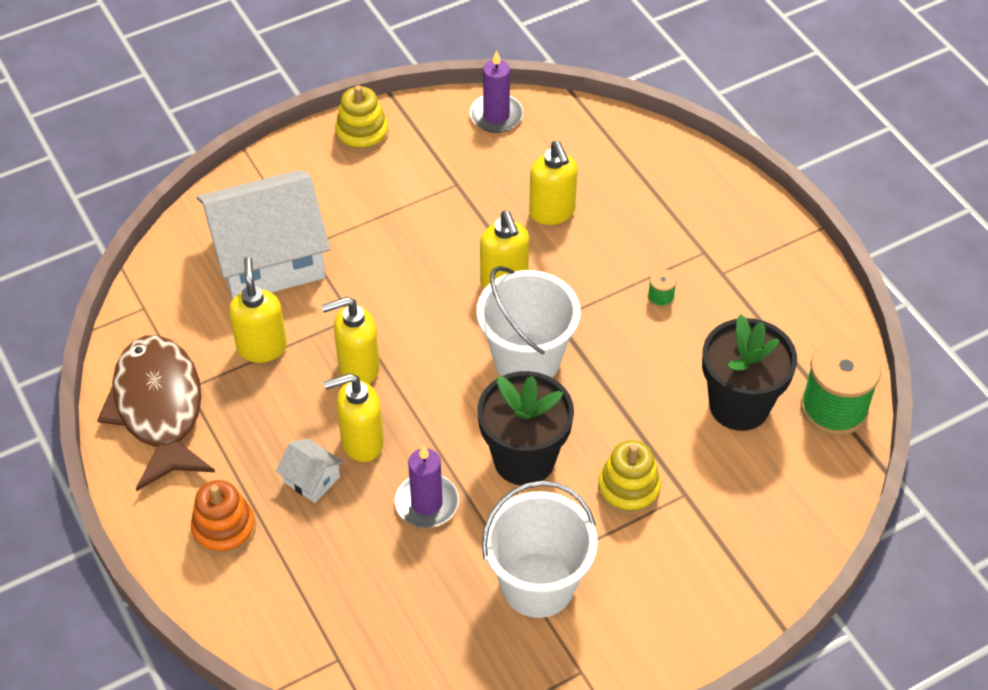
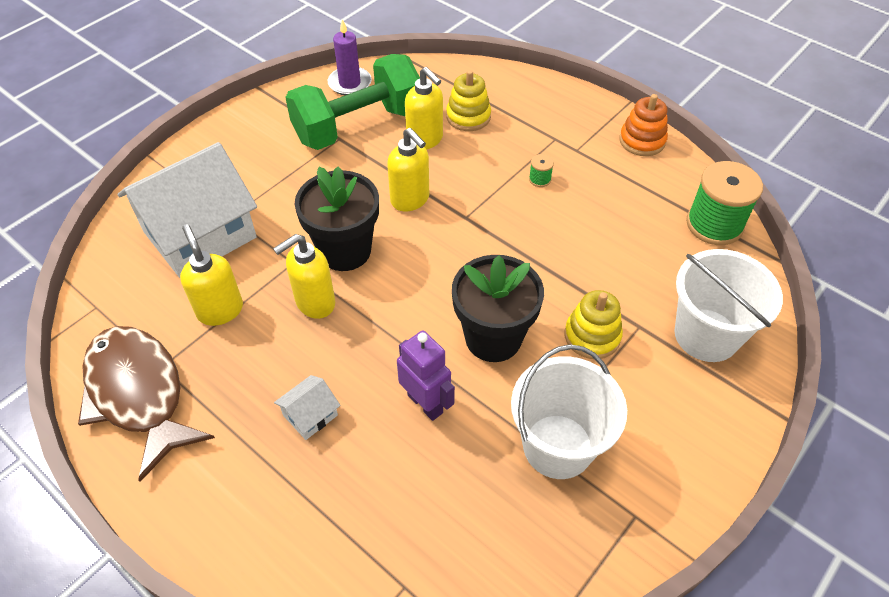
camera: 20 degrees left, 0 degrees up
(224, 528) = (241, 490): orange stacking toy -> orange stacking toy (642, 141)
(312, 479) = (310, 415): white house -> white house turned 60 degrees counterclockwise
(361, 442) = (343, 367): yellow soap dispenser -> none
(362, 134) = (246, 120): yellow stacking toy -> yellow stacking toy (468, 117)
(427, 503) = (425, 403): purple candle -> purple robot
(484, 174) = (358, 125): none -> green dumbbell
(527, 359) = (457, 255): white bucket -> white bucket (706, 335)
(739, 405) = (643, 243): black flower pot -> black flower pot (345, 251)

